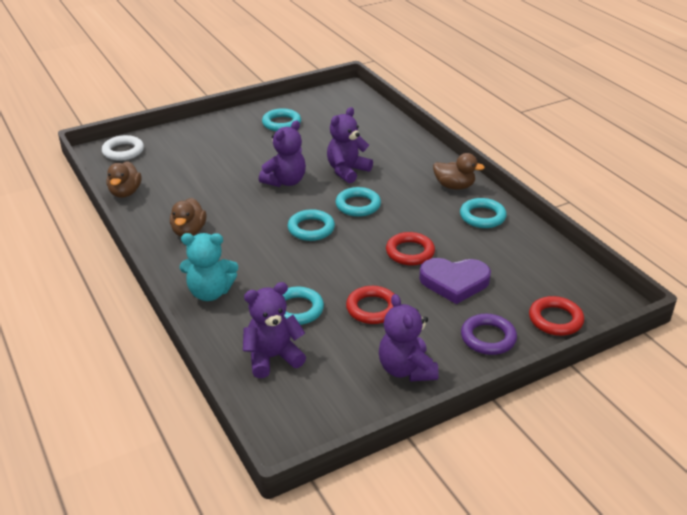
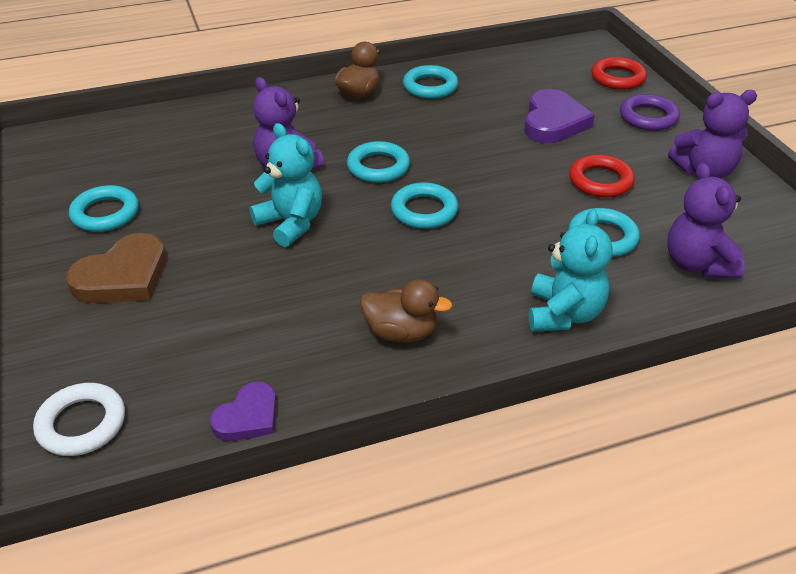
camera: 80 degrees left, 5 degrees up
(125, 192) = (248, 417): brown duck -> purple heart
(227, 139) = (123, 276): none -> brown heart
(285, 181) = (291, 223): purple teddy bear -> turquoise teddy bear
(410, 252) = (492, 142): red ring -> none

